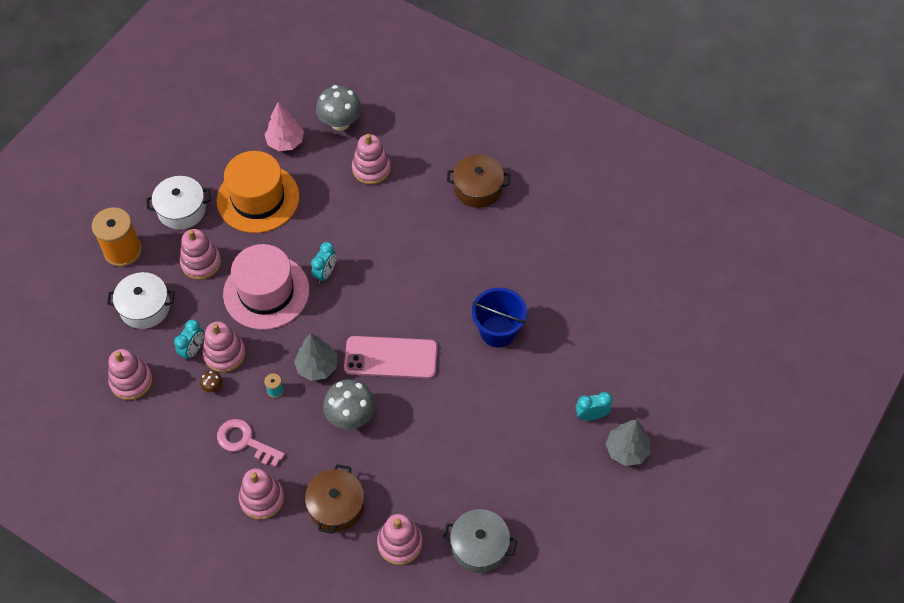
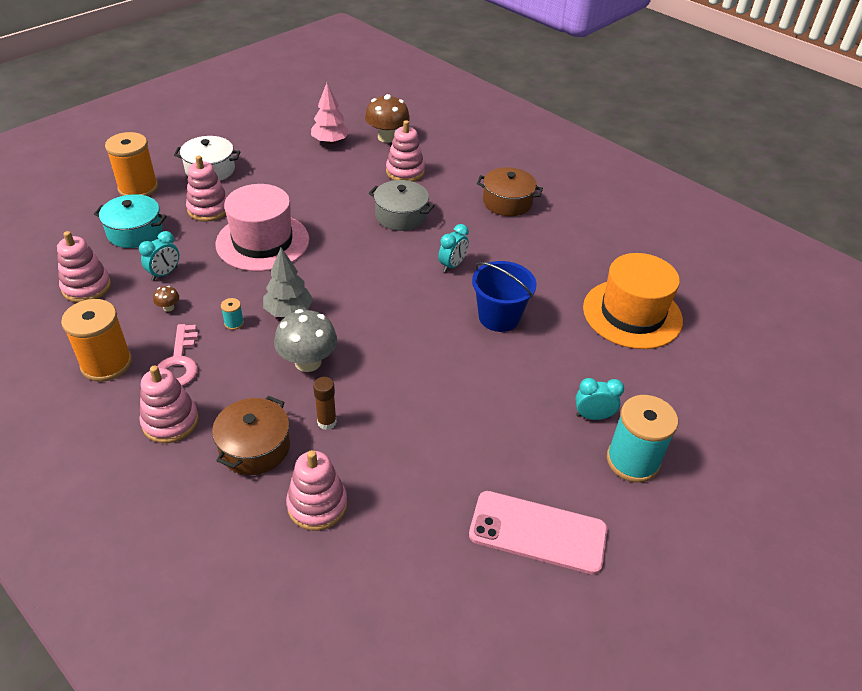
camera: 10 degrees right, 15 degrees down
(145, 307) = (135, 232): white pot -> turquoise pot
(186, 456) = (106, 364): none -> orange spool
(224, 354) = (195, 283): pink stacking toy -> none
(245, 441) = (179, 362): pink key -> pink key turned 135 degrees counterclockwise
(258, 198) = (287, 174): orange hat -> orange hat (632, 314)
(325, 273) = (329, 238): turquoise clock -> turquoise clock (452, 265)
(340, 122) = (387, 137): grey mushroom -> brown mushroom
(384, 470) = (327, 422): none -> brown glue stick
(391, 358) = (372, 318): pink phone -> pink phone (538, 532)
(479, 546) = (418, 530): grey pot -> grey pot (401, 216)
(626, 450) = (632, 461): grey tree -> turquoise spool

